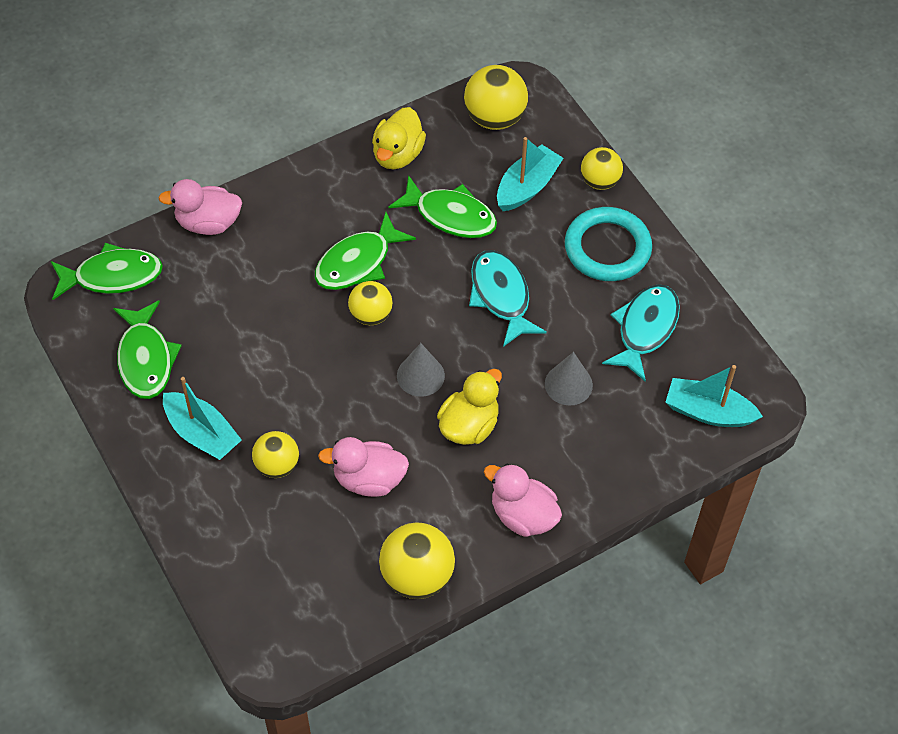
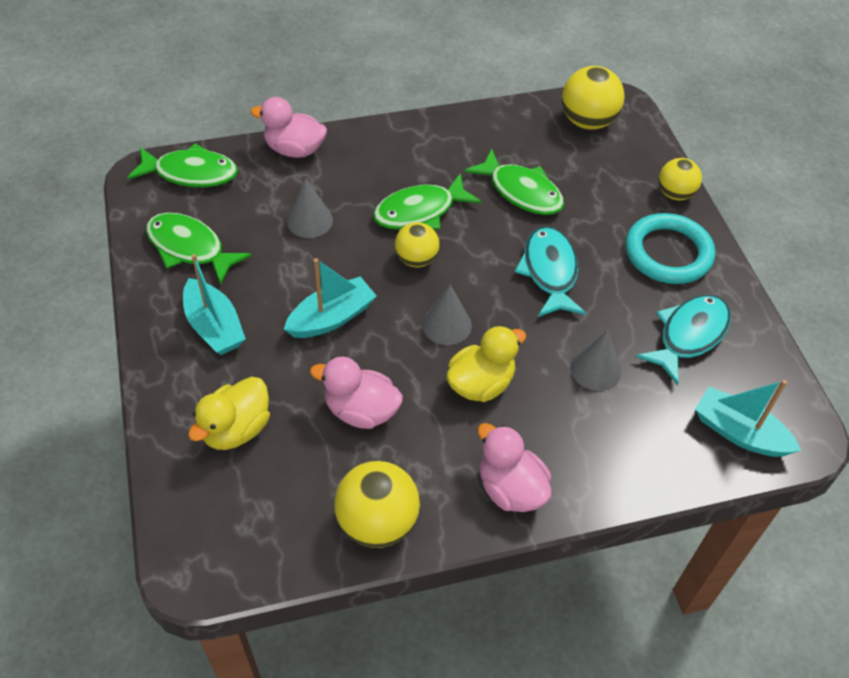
camera: 15 degrees right, 5 degrees down
(145, 359) = (190, 248): green fish -> green fish turned 120 degrees clockwise
(252, 299) = (309, 220): none -> grey cone
(277, 465) = (275, 374): yellow ball -> none
(397, 154) = (487, 132): yellow duck -> yellow duck (236, 429)
(527, 187) = (602, 183): turquoise boat -> turquoise boat (331, 318)

